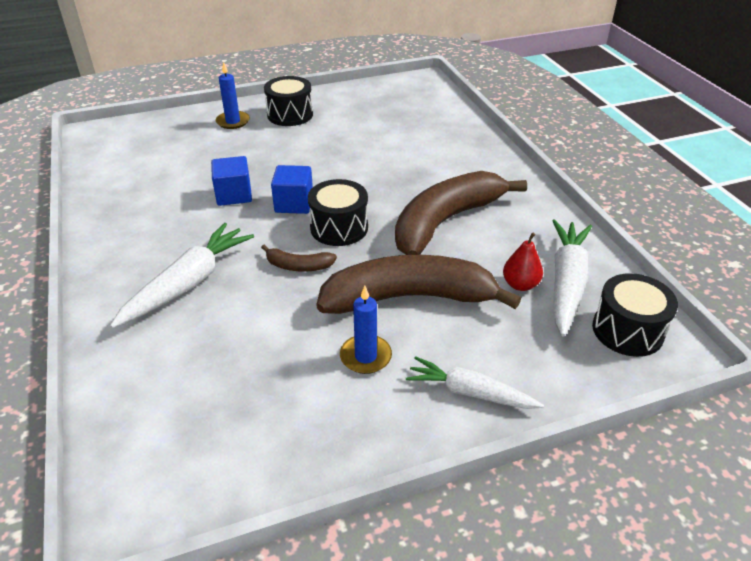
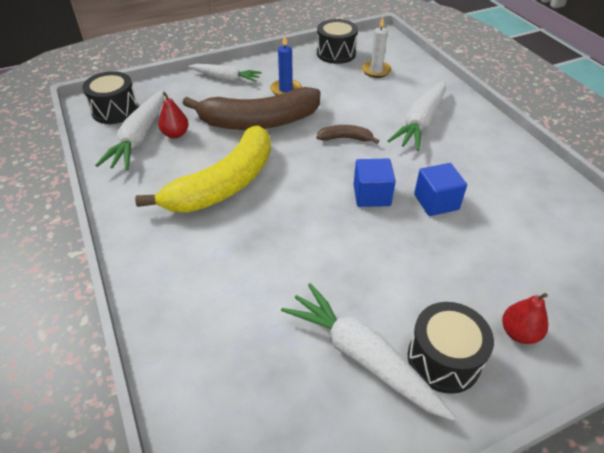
camera: 175 degrees right, 5 degrees up
(195, 394) = (376, 71): none -> white candle
(233, 122) = (519, 333): blue candle -> red pear
(339, 228) = (321, 172): black drum -> black drum (336, 53)
(341, 118) = (362, 356): none -> white carrot
(446, 221) = (224, 184): brown banana -> yellow banana

